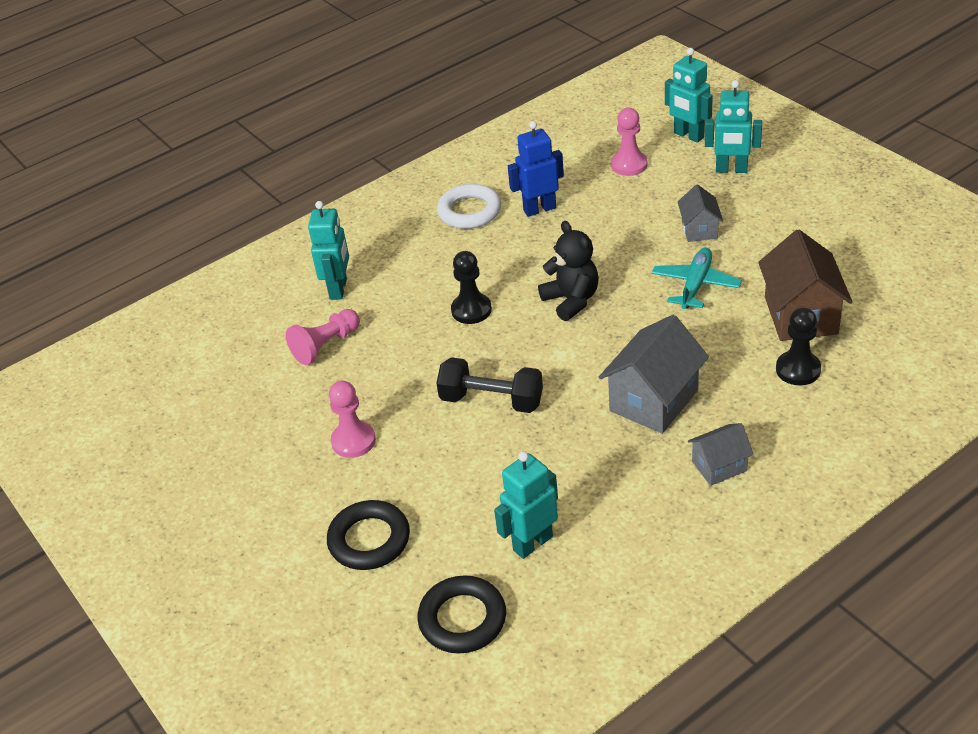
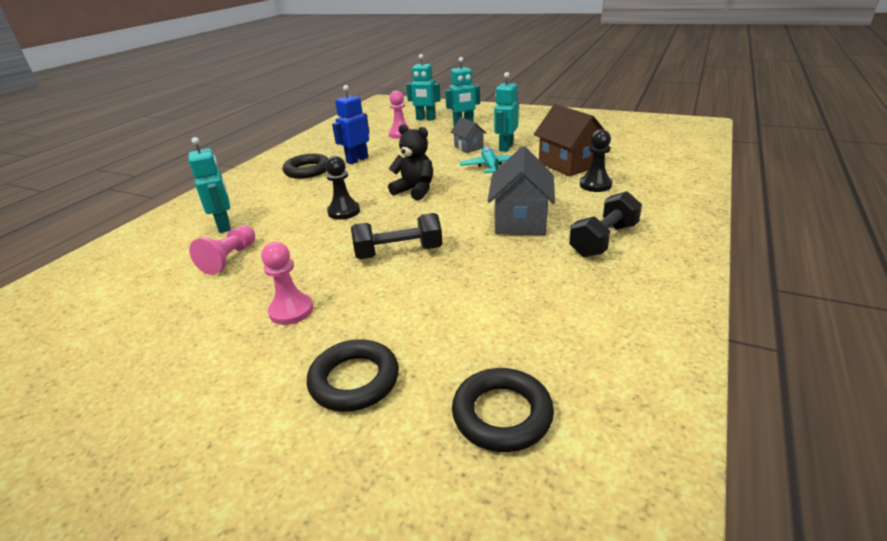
camera: 30 degrees left, 10 degrees down
(469, 211) = (307, 170): white ring -> black ring
(532, 543) = (513, 330): turquoise robot -> turquoise robot (505, 147)
(719, 466) = (603, 240): grey house -> black dumbbell

